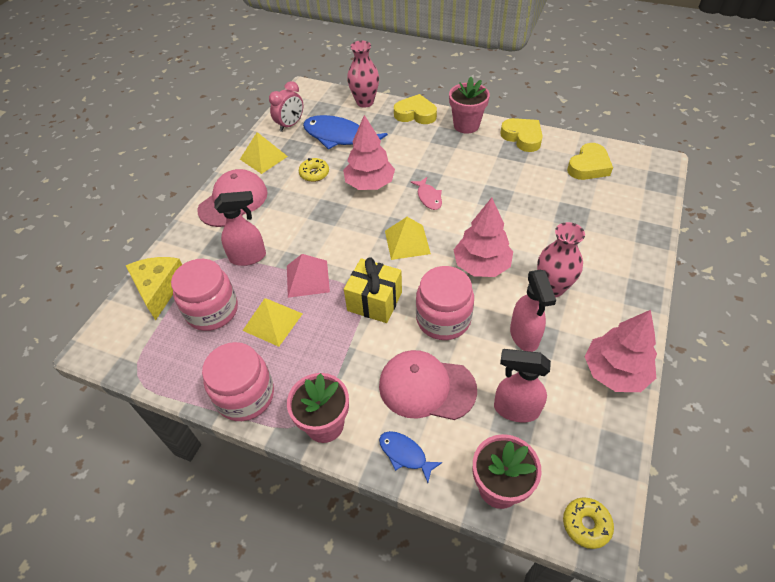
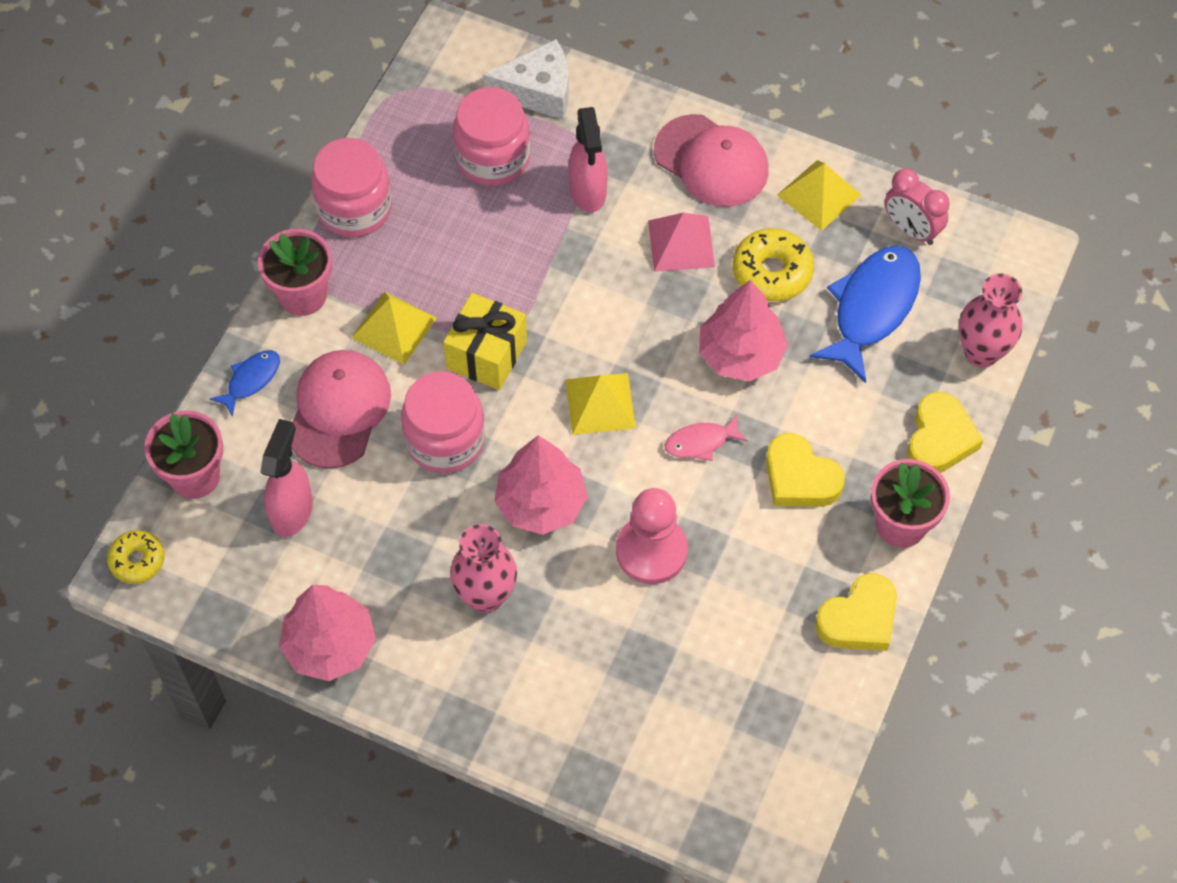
camera: 90 degrees right, 10 degrees up
(159, 289) = (538, 91): yellow cheese -> white cheese
(272, 322) = (465, 230): yellow pyramid -> yellow pyramid (394, 327)
(307, 278) = (539, 269): pink pyramid -> pink pyramid (681, 243)
(314, 174) = (772, 272): yellow donut -> yellow donut, size x1.54
(502, 214) = (651, 551): none -> pink pawn
(524, 336) = (403, 541): pink spray bottle -> none
(588, 166) = (767, 718): yellow heart -> yellow heart (800, 478)

